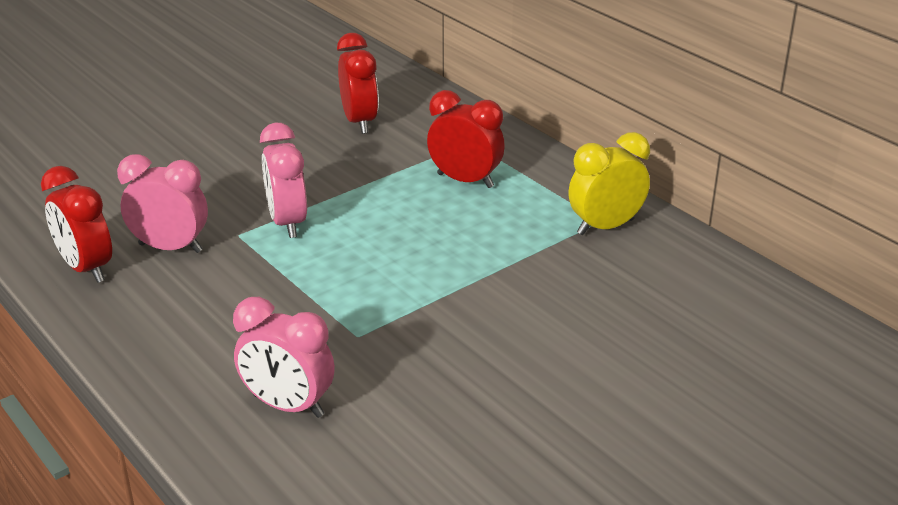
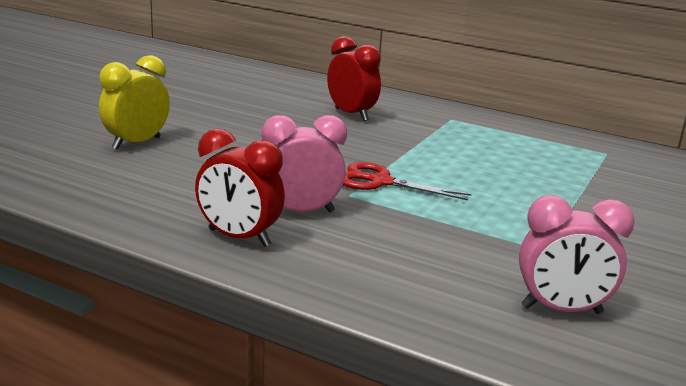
camera: 25 degrees left, 10 degrees down
(288, 222) = (381, 182): pink clock -> red scissors
(465, 181) = (481, 141): red clock -> none
(605, 227) = (616, 156): yellow clock -> yellow clock (136, 143)

